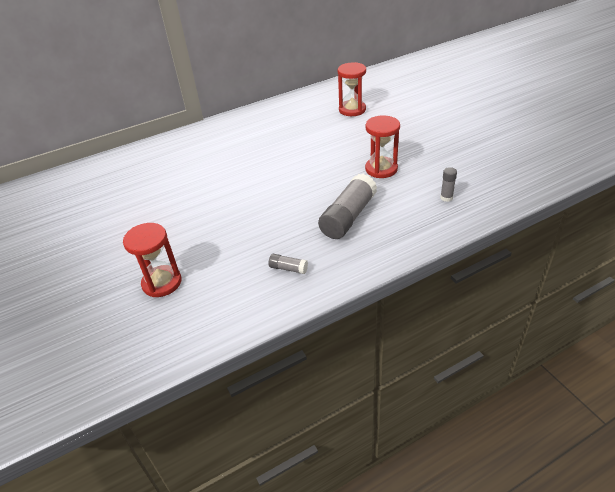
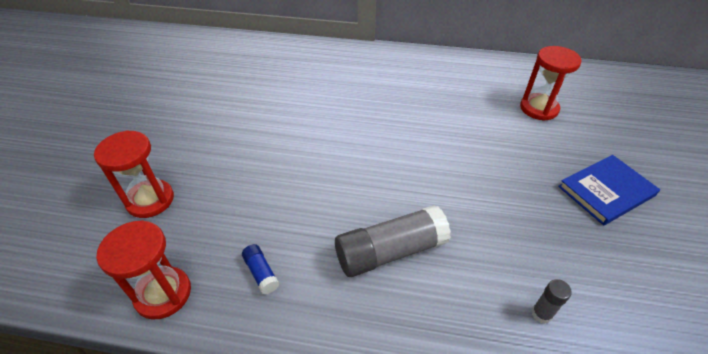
camera: 35 degrees right, 5 degrees up
(288, 268) = (261, 273): grey glue stick -> blue glue stick
(381, 169) = (495, 210): red hourglass -> red hourglass (163, 294)
(424, 132) = (606, 191): none -> blue book

